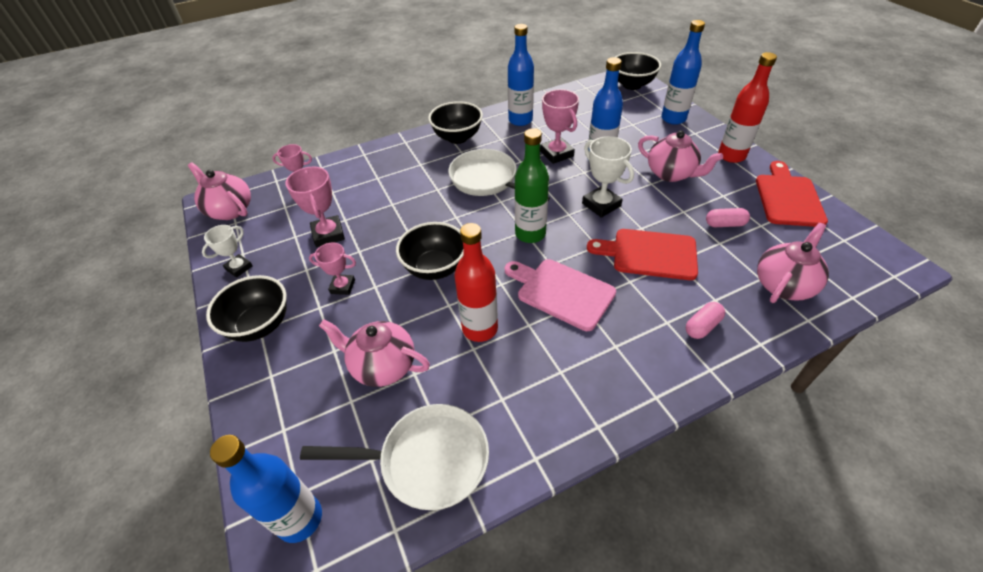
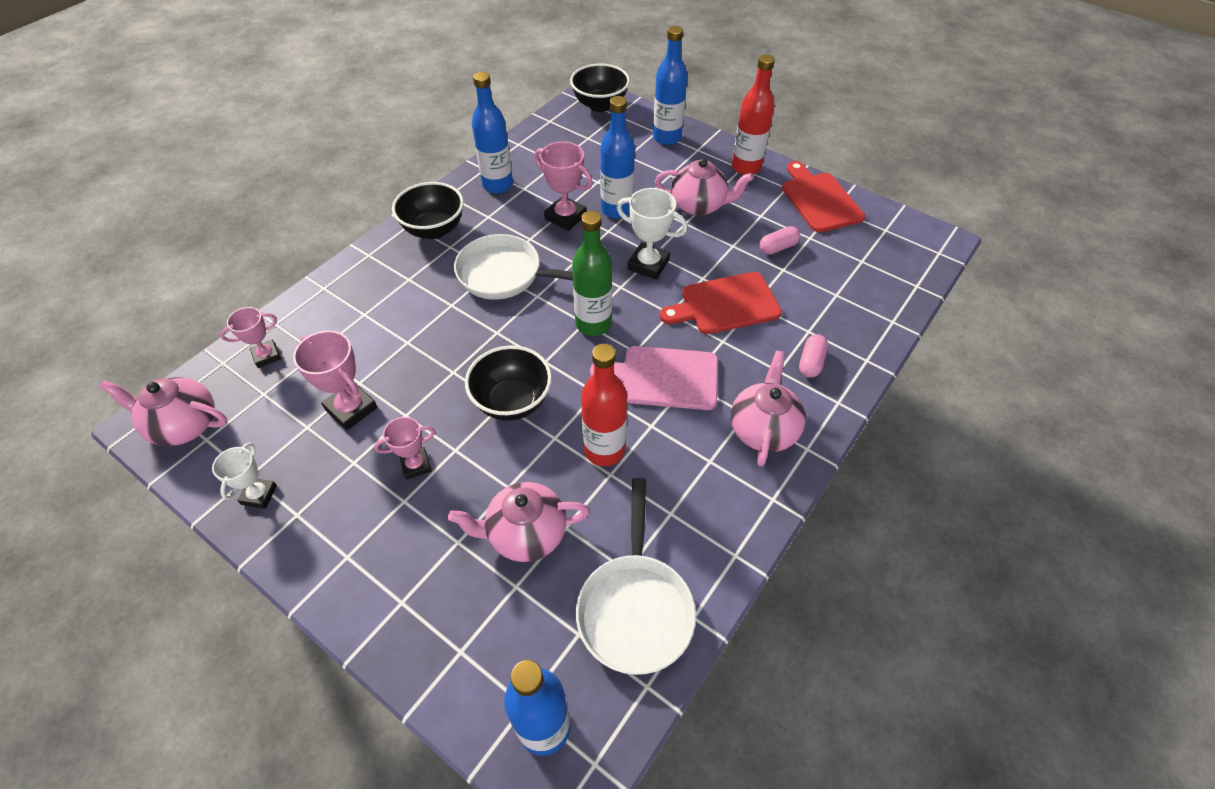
camera: 30 degrees left, 5 degrees up
(260, 325) = (344, 552): black bowl -> none
(426, 460) = (635, 607): white pan -> white pan turned 120 degrees clockwise
(783, 285) = (857, 294): pink teapot -> pink teapot (763, 429)

